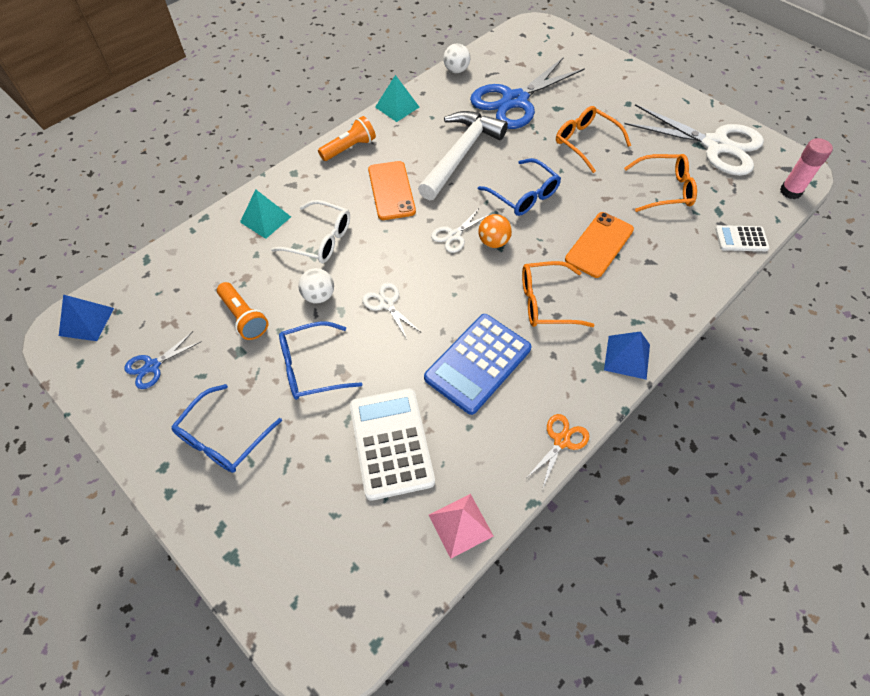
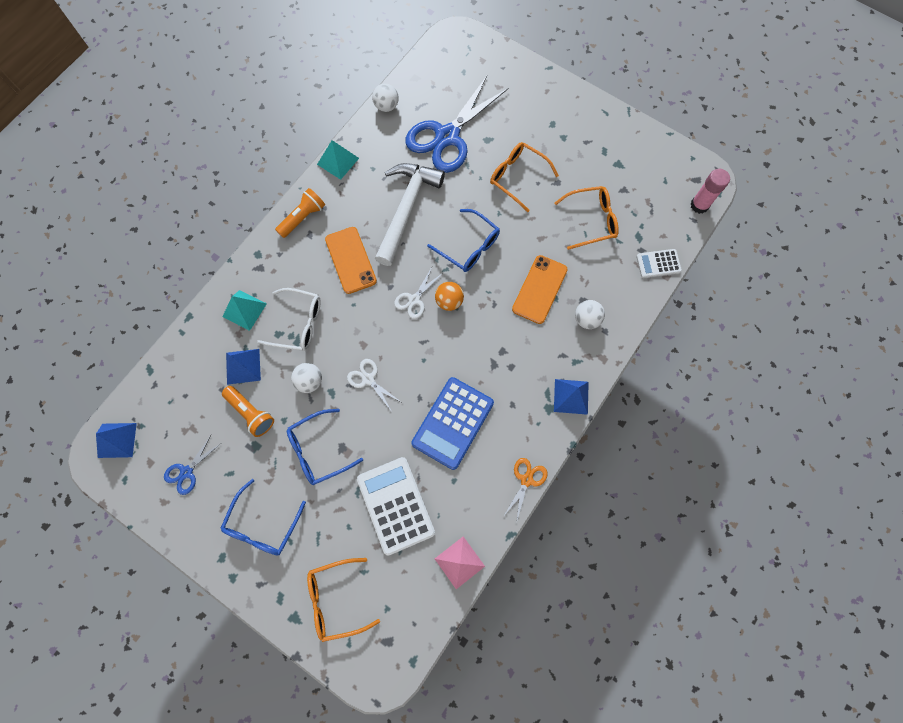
camera: 10 degrees left, 15 degrees up
(248, 271) = (243, 366): none -> blue pyramid
(546, 302) = (501, 355): orange glasses -> orange glasses (336, 599)
(652, 281) = (586, 319): none -> white ball
(715, 145) = (633, 162): white scissors -> none

